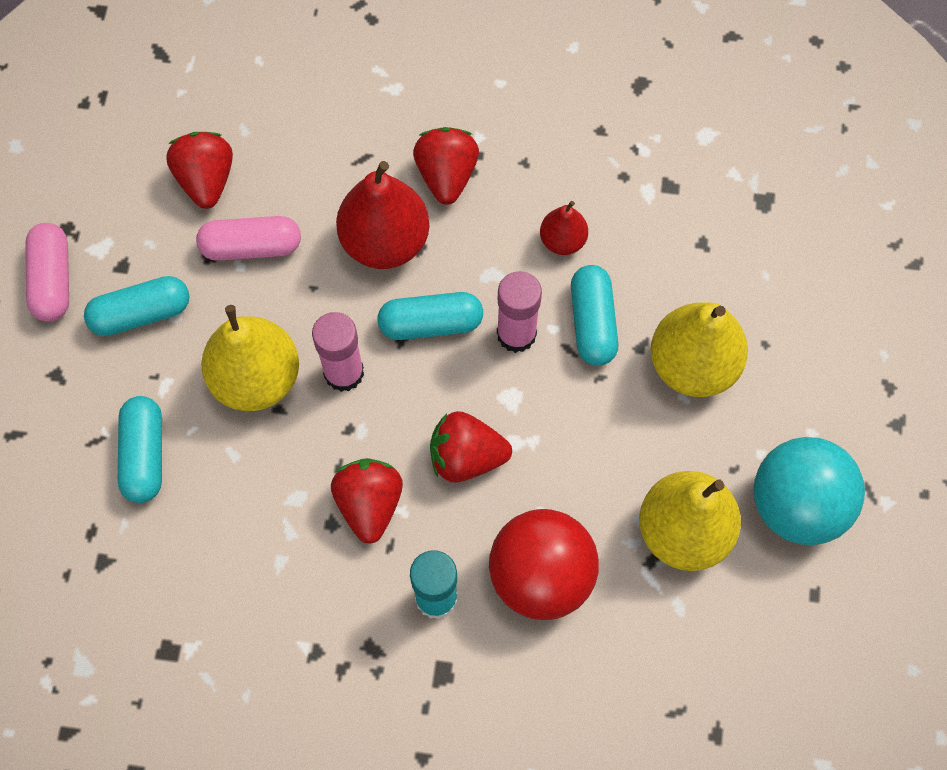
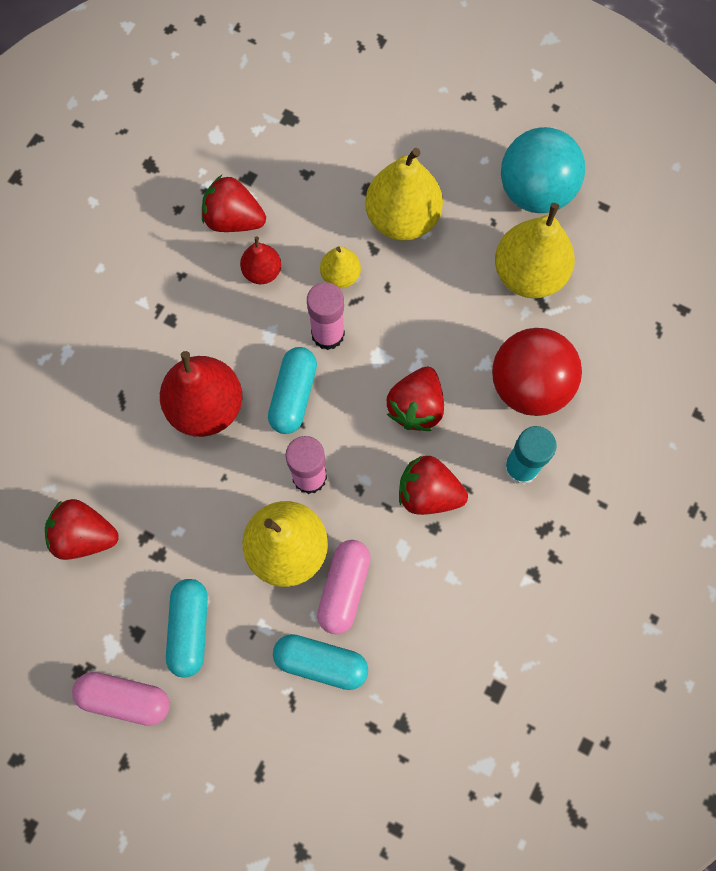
camera: 70 degrees left, 5 degrees up
(251, 247) = (165, 516): pink capsule -> pink capsule (344, 588)
(446, 176) = (167, 338): red strawberry -> red strawberry (234, 219)
(592, 323) = (340, 275): turquoise capsule -> yellow pear

